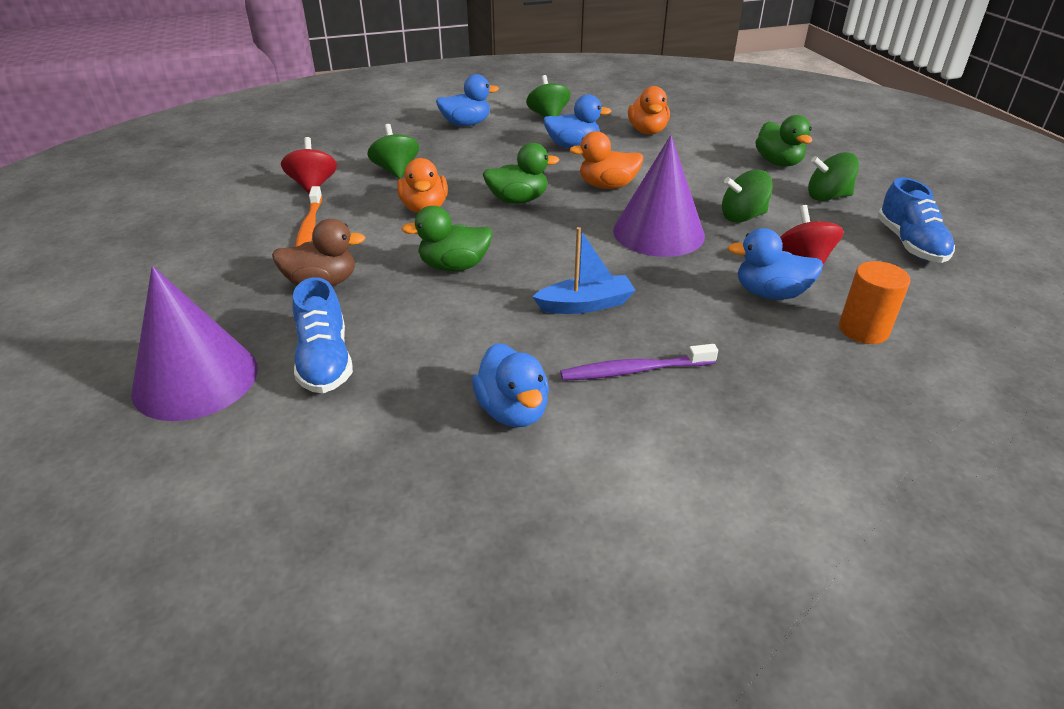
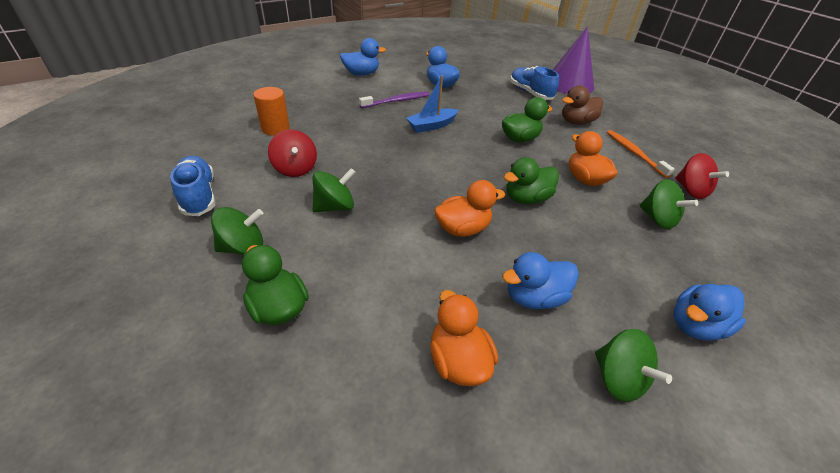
camera: 160 degrees right, 5 degrees up
(658, 232) = (402, 180): purple cone -> none
(770, 293) = (325, 143): blue duck -> blue duck (361, 74)

